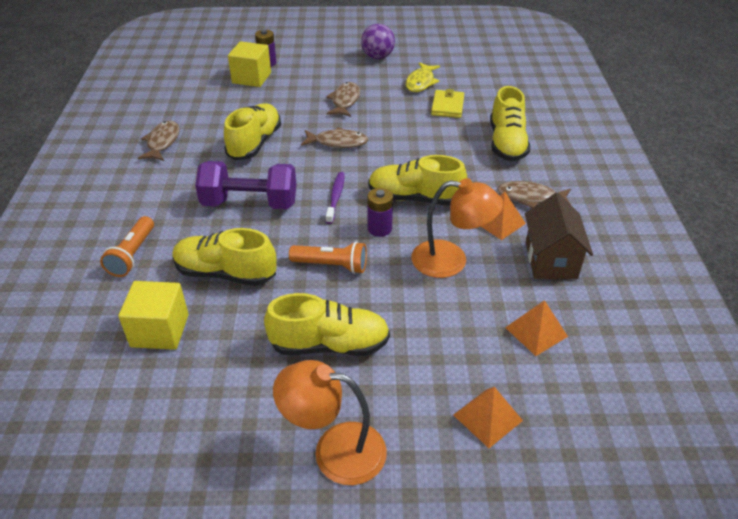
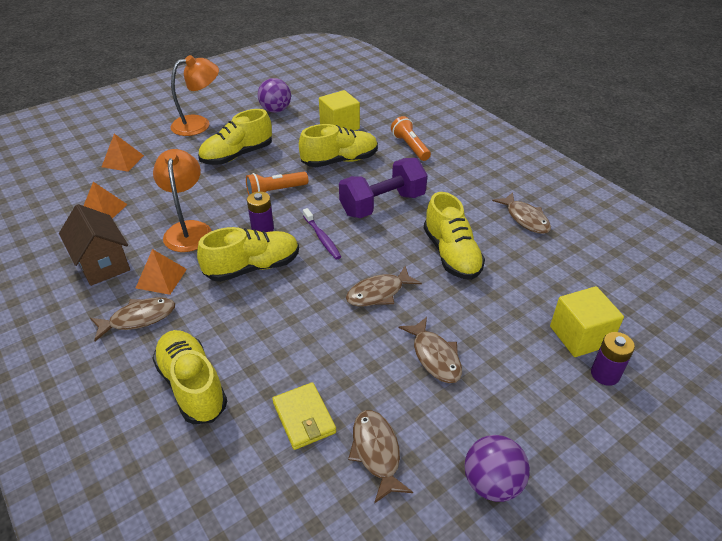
camera: 145 degrees right, 0 degrees up
(199, 419) = (276, 110): none -> purple ball
(420, 82) = (376, 452): yellow fish -> brown fish
(451, 261) = (188, 229): orange lamp -> orange lamp turned 105 degrees clockwise

